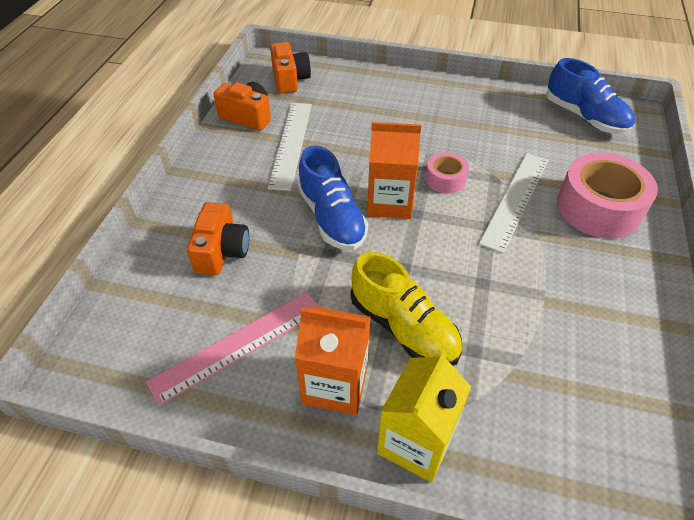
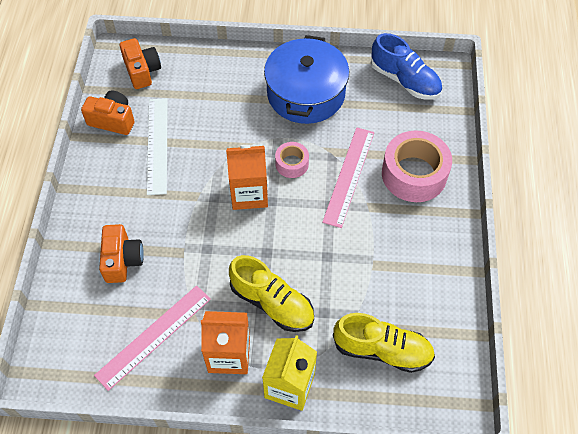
camera: 10 degrees left, 10 degrees up
(332, 218) = (204, 215): blue shoe -> none
(468, 117) = (306, 93): none -> blue pot
(515, 200) = (349, 176): white ruler -> pink ruler
(557, 413) = (382, 350): none -> yellow shoe

